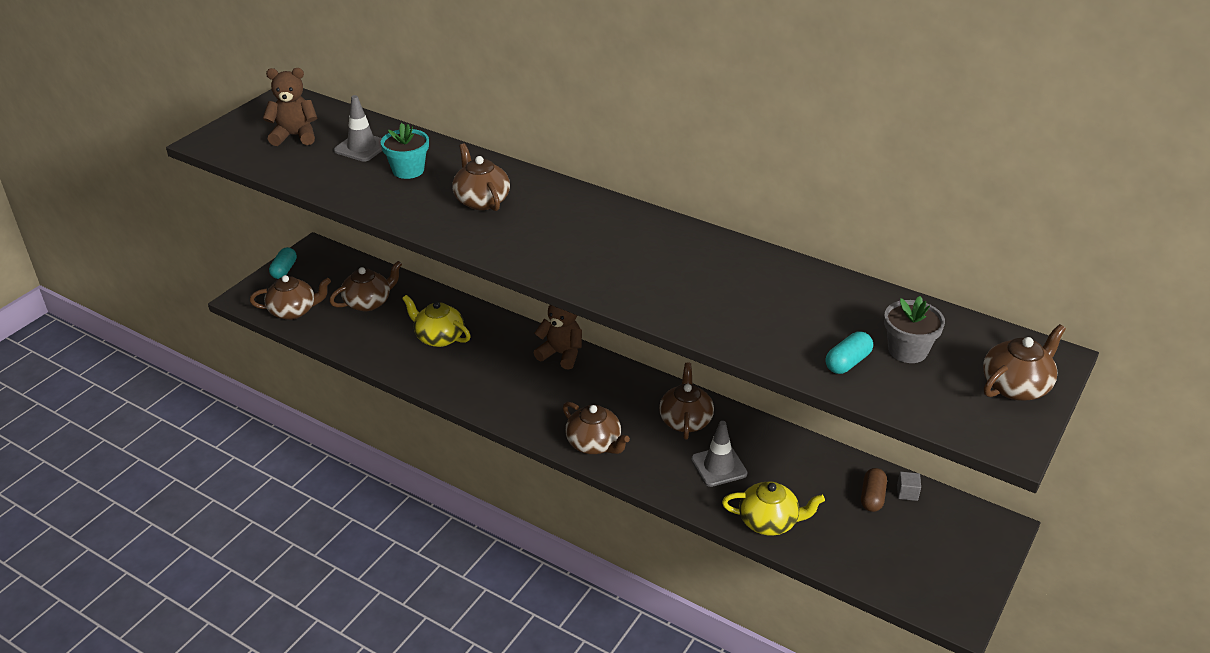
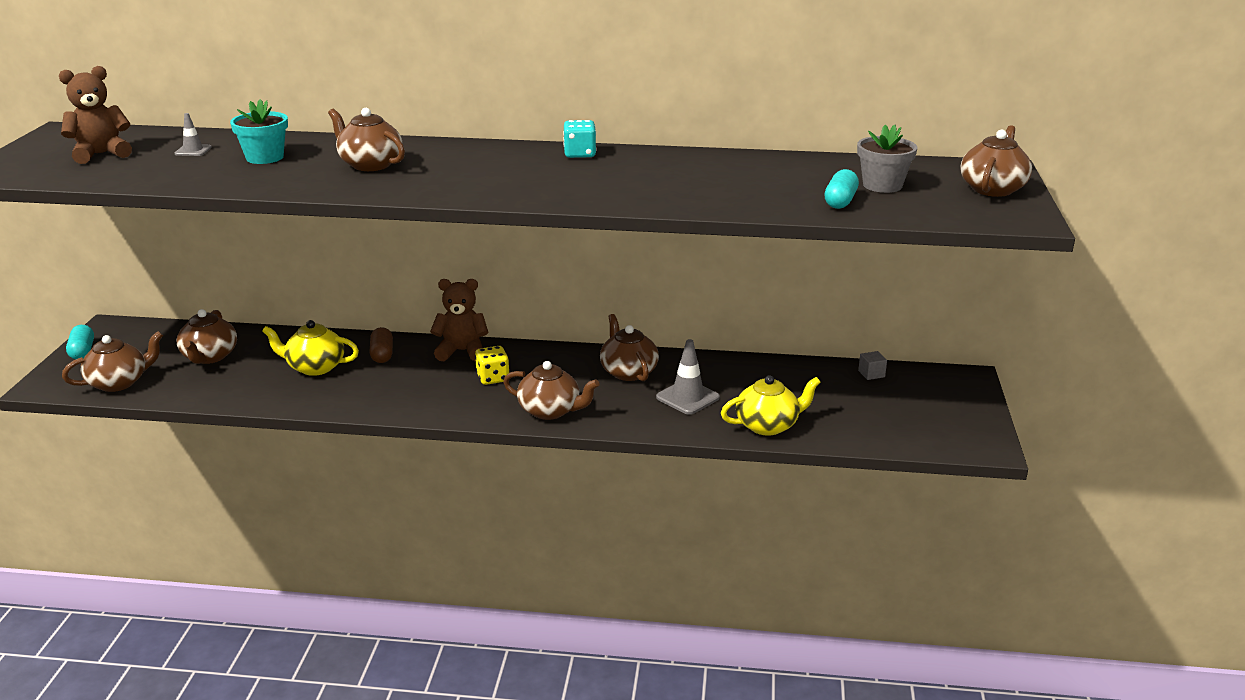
camera: 25 degrees left, 10 degrees down
(362, 147) = (193, 150): grey traffic cone -> grey traffic cone, size x0.58
(368, 302) = (209, 357): brown teapot -> brown teapot turned 150 degrees clockwise
(569, 392) = (493, 378): none -> yellow dice
(662, 230) = (579, 154): none -> turquoise dice
(872, 497) = (844, 384): brown capsule -> brown capsule (382, 354)

